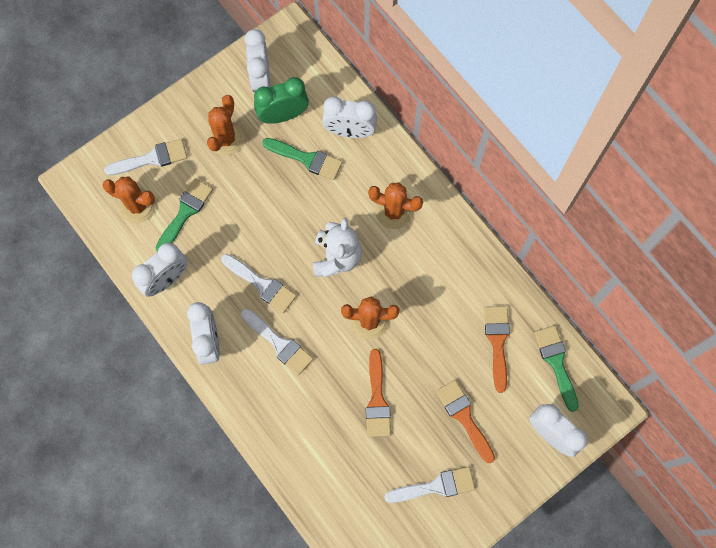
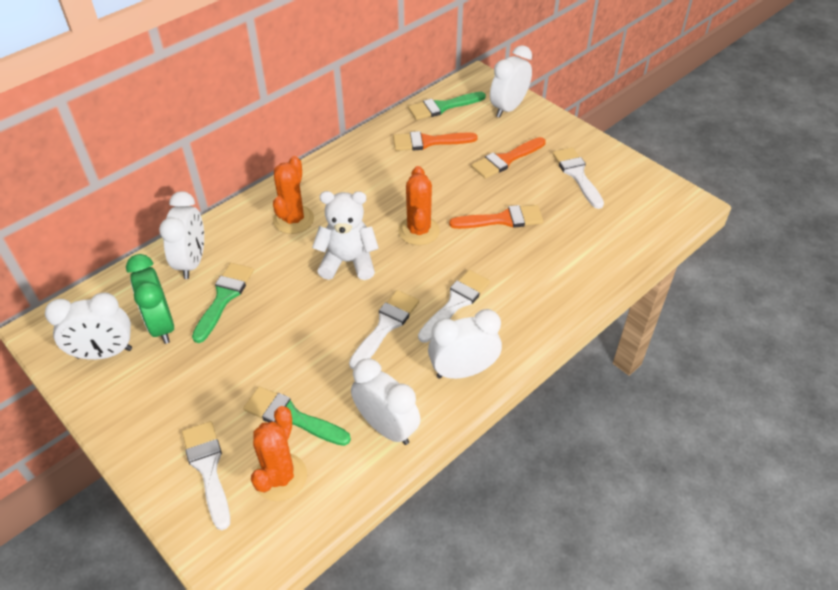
camera: 95 degrees left, 25 degrees down
(225, 139) = (188, 382): orange cactus -> none

